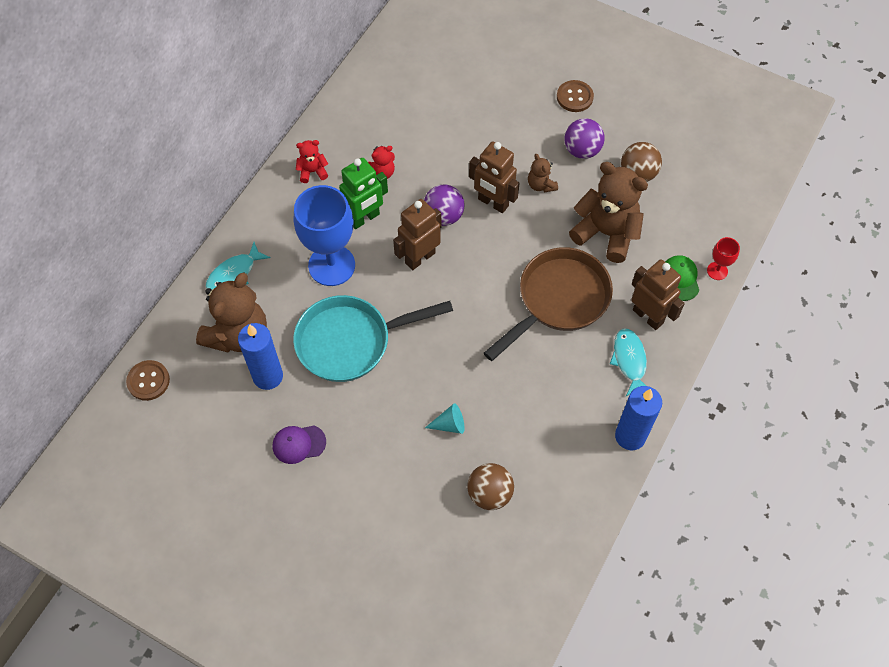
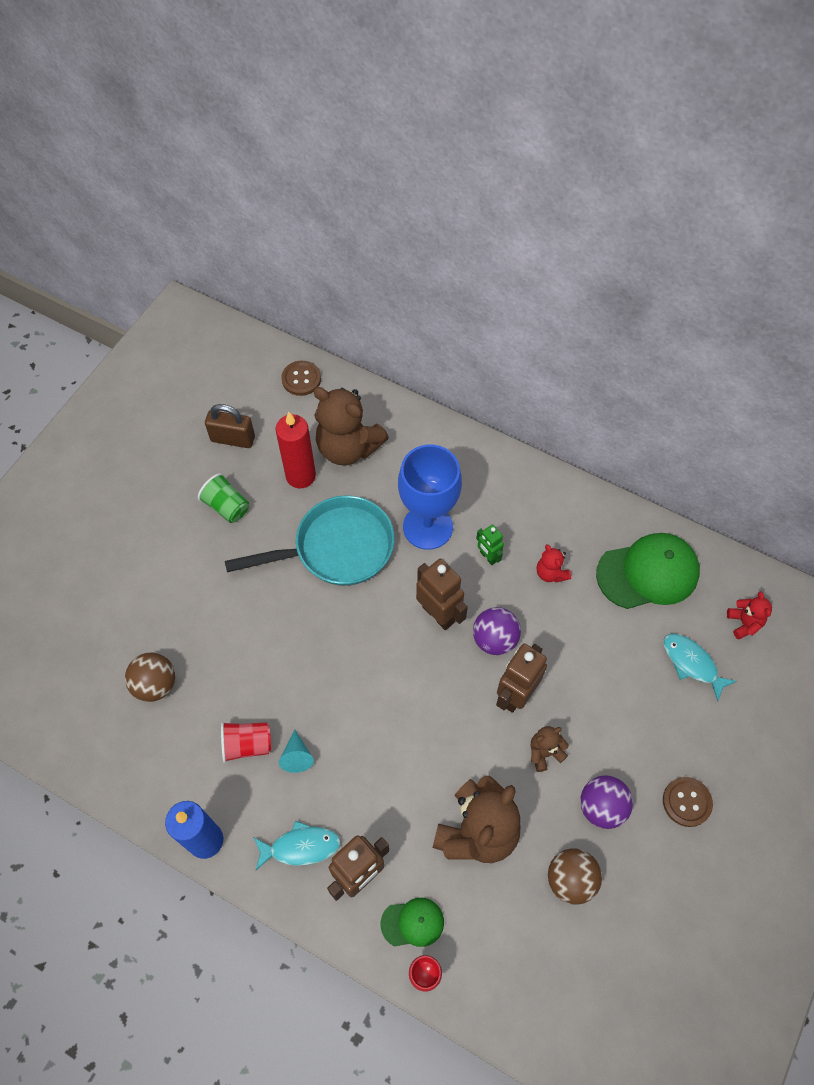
camera: 90 degrees right, 0 degrees up
(217, 444) = (233, 439): none -> brown padlock
(234, 274) = (417, 439): turquoise fish -> turquoise fish (692, 663)
(268, 376) = (300, 476): blue candle -> red candle
(298, 444) = (227, 506): purple cap -> green cup
(312, 171) = (547, 503): red teddy bear -> red teddy bear (744, 623)
(351, 341) = (336, 548): turquoise pan -> turquoise pan turned 90 degrees clockwise
(364, 218) = (488, 557): green robot -> green robot, size x0.57
(384, 104) = (648, 573): none -> green cap
(449, 424) = (236, 645): turquoise cone -> turquoise cone (297, 756)
(544, 408) = (247, 744): none -> red cup
(558, 300) = (383, 766): brown pan -> none

